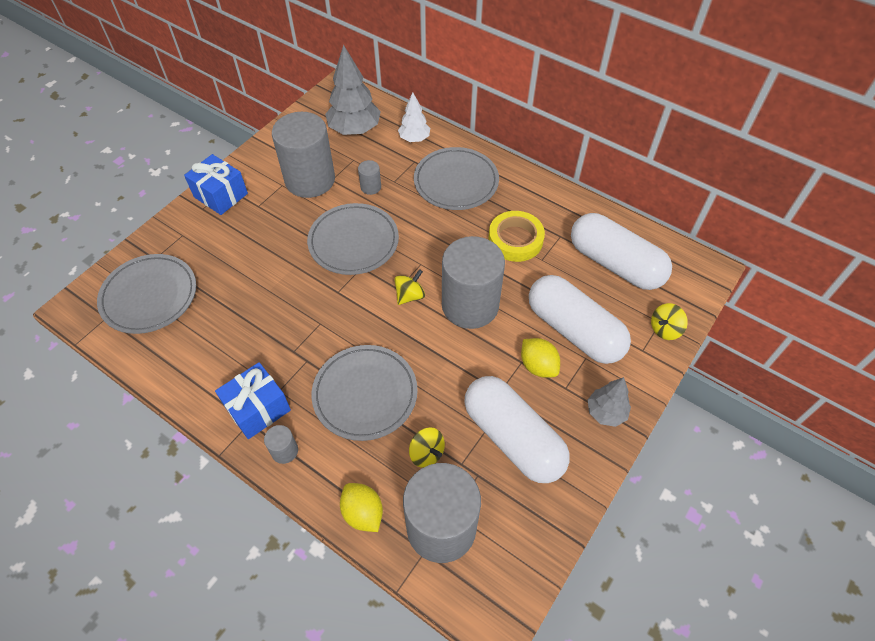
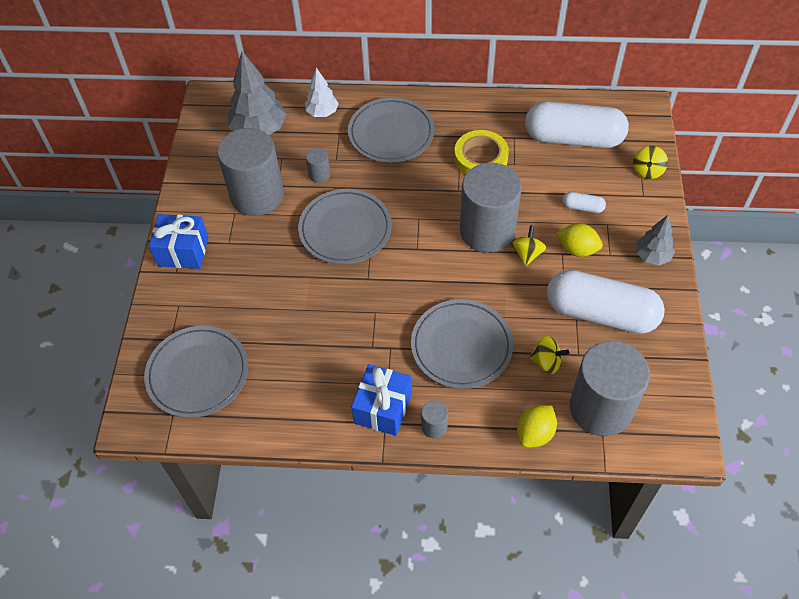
camera: 30 degrees left, 0 degrees up
(363, 513) = (535, 433): yellow lemon -> yellow lemon turned 75 degrees counterclockwise
(410, 295) = (432, 249): yellow spinning top -> yellow spinning top (527, 254)
(574, 330) = (582, 207): white capsule -> white capsule, size x0.40

